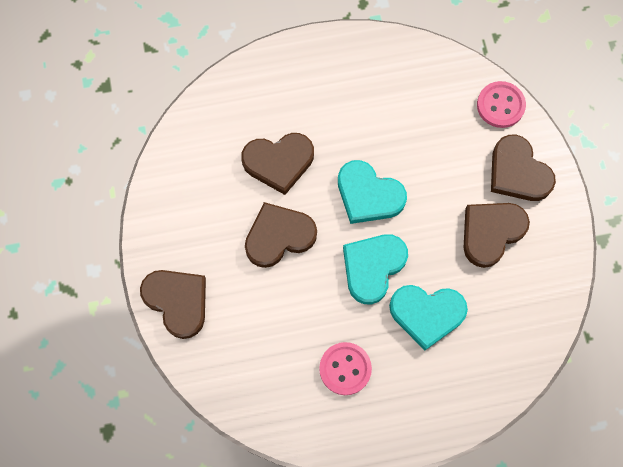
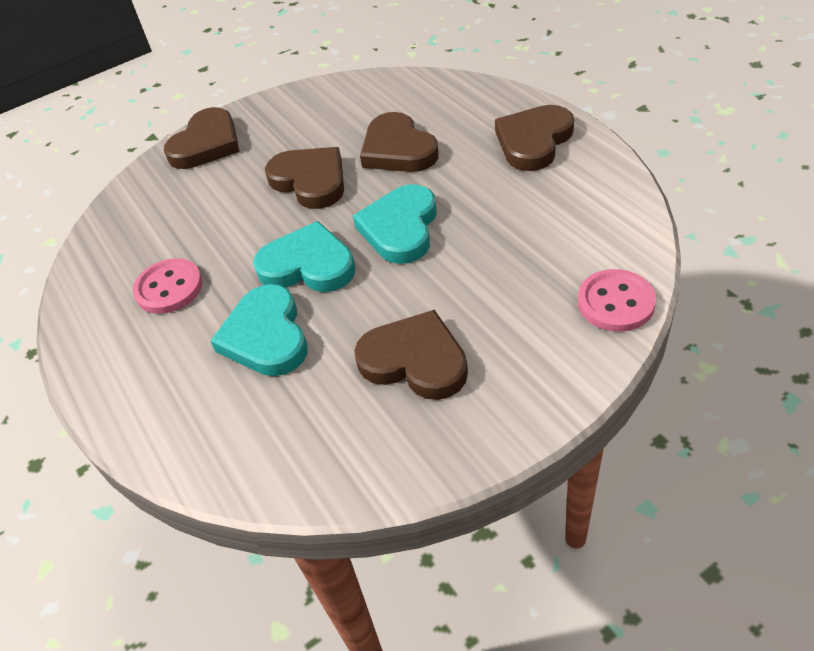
camera: 75 degrees right, 25 degrees down
(518, 172) = (526, 358): brown heart -> brown heart (533, 141)

